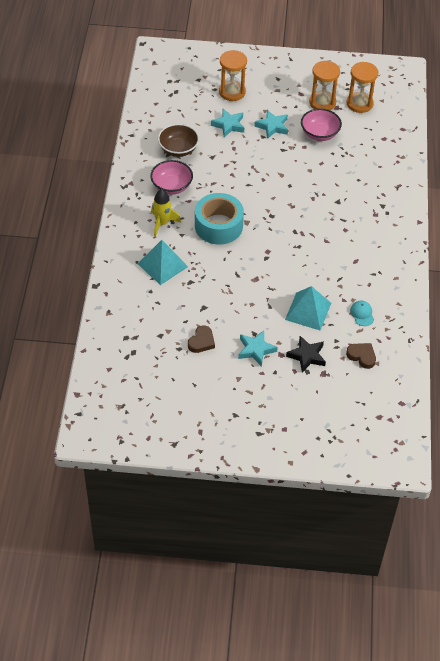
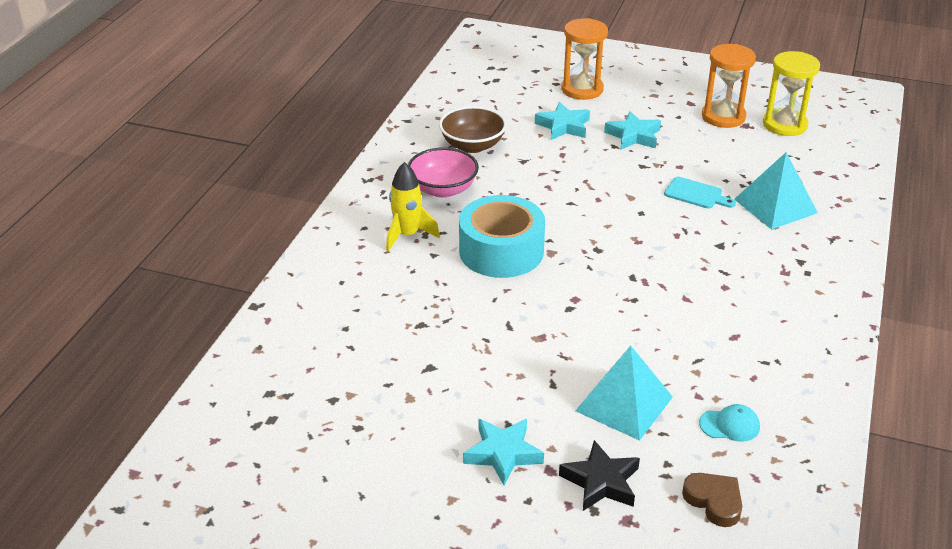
camera: 15 degrees right, 15 degrees down
(162, 265) = (383, 293): turquoise pyramid -> turquoise pyramid (775, 206)
(201, 341) = (404, 422): brown heart -> none
(318, 166) = (696, 194): none -> turquoise cutting board
(319, 134) = (709, 154): pink bowl -> none
(359, 103) = (784, 125): orange hourglass -> yellow hourglass
(362, 314) = (729, 425): turquoise cap -> turquoise cap turned 90 degrees clockwise

